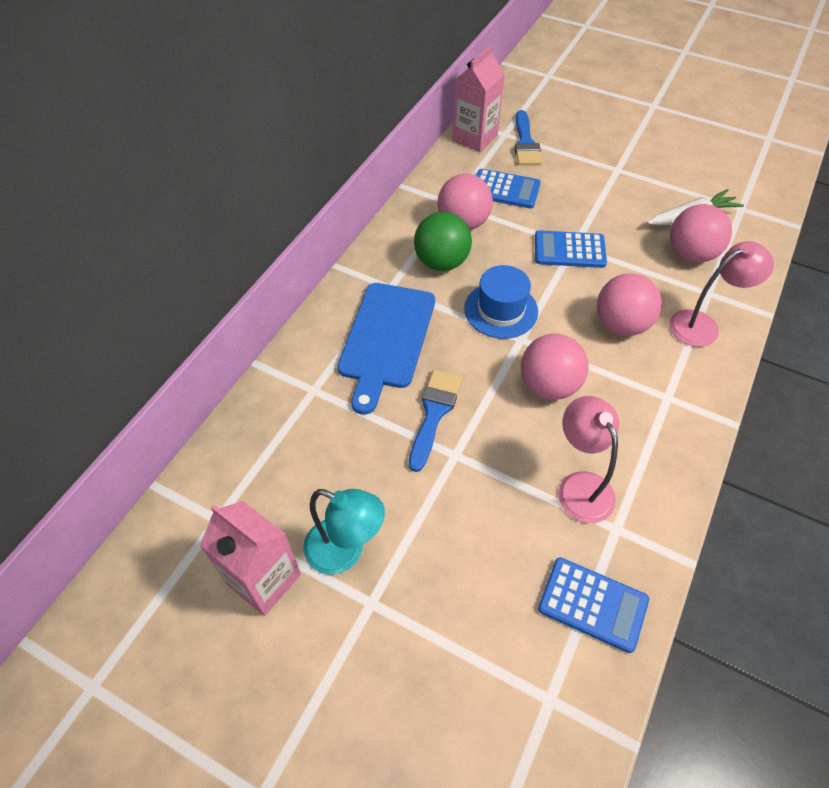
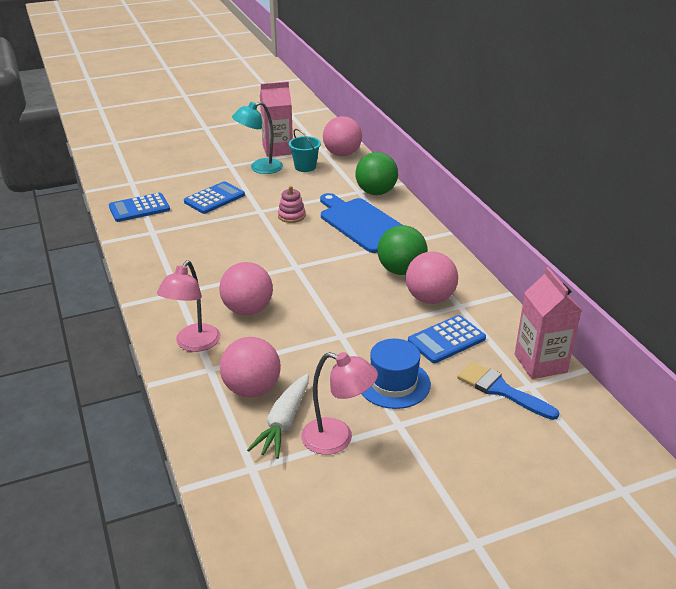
camera: 130 degrees right, 20 degrees down
(294, 496) = (305, 167): none -> turquoise bucket
(301, 372) = (376, 192): none -> green ball
(434, 413) = (291, 216): blue brush -> pink stacking toy
(501, 310) = (328, 271): blue hat -> blue hat (393, 383)
(548, 385) = (251, 257): pink ball -> pink ball (342, 154)
(569, 250) = (339, 330): blue calculator -> blue calculator (214, 198)
(580, 486) = (186, 234): pink lamp -> pink lamp (337, 439)

